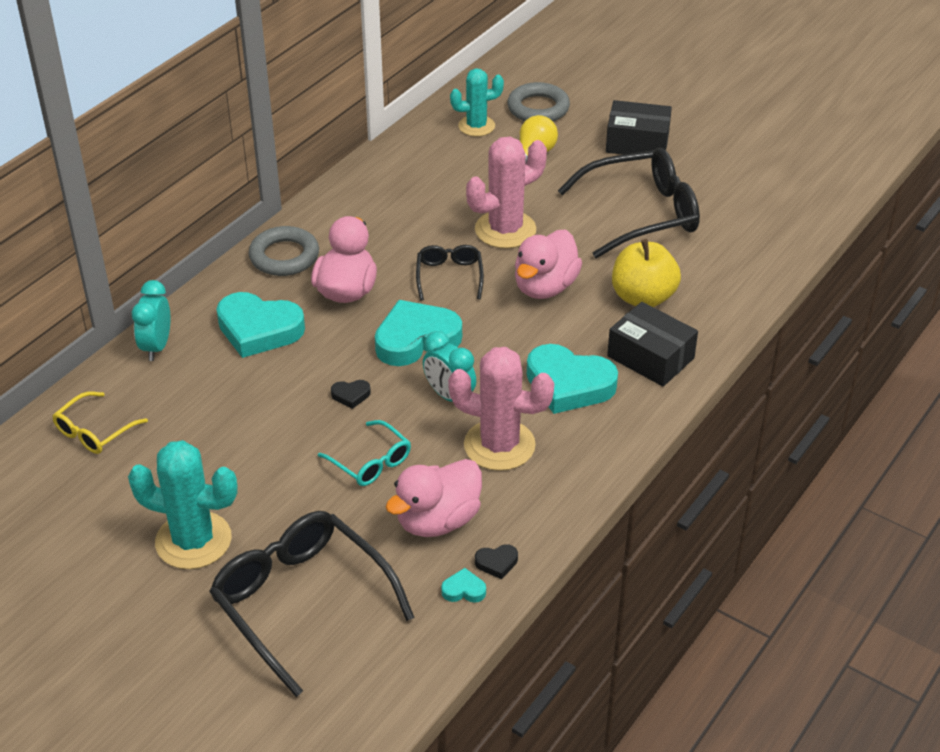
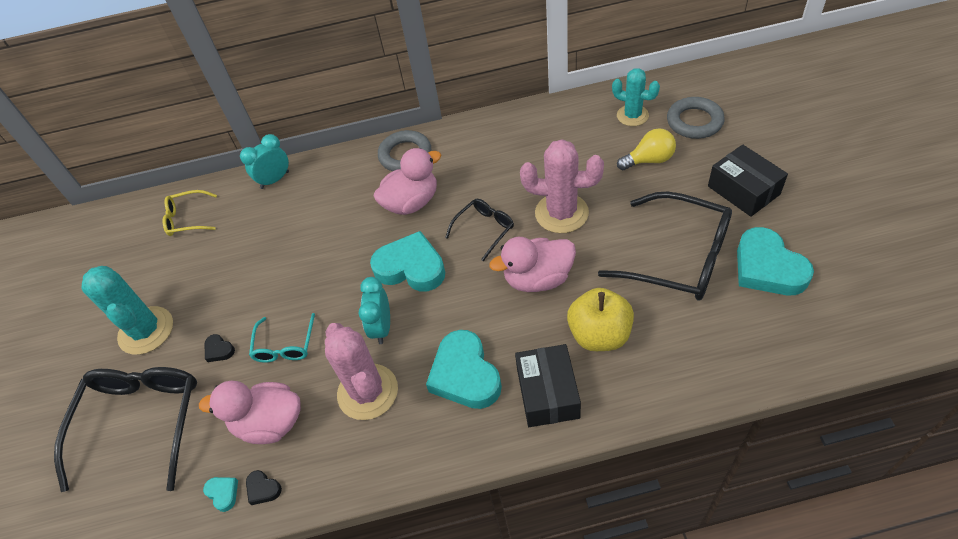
camera: 50 degrees right, 10 degrees up
(259, 330) = (335, 201): turquoise heart -> turquoise heart (767, 268)
(351, 395) = (329, 285): black heart -> black heart (219, 350)

